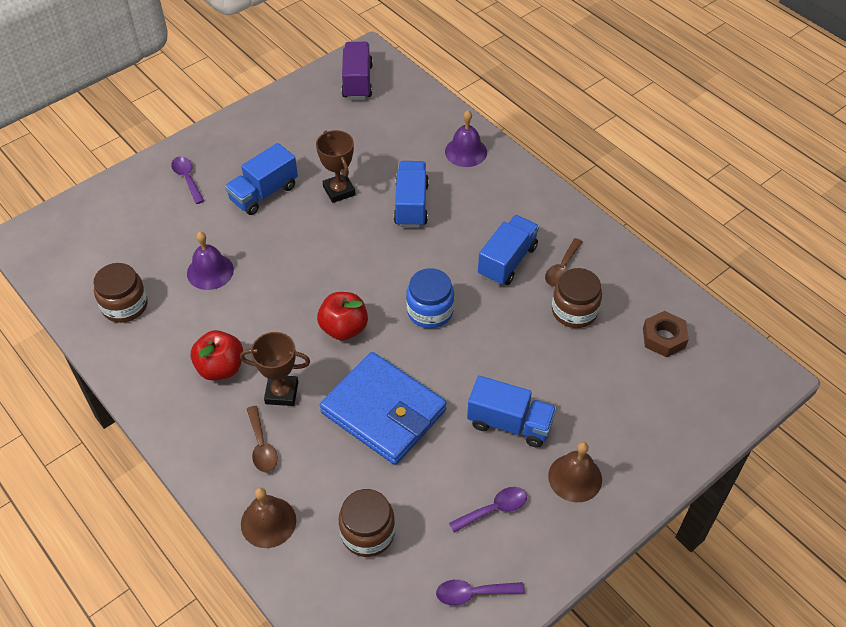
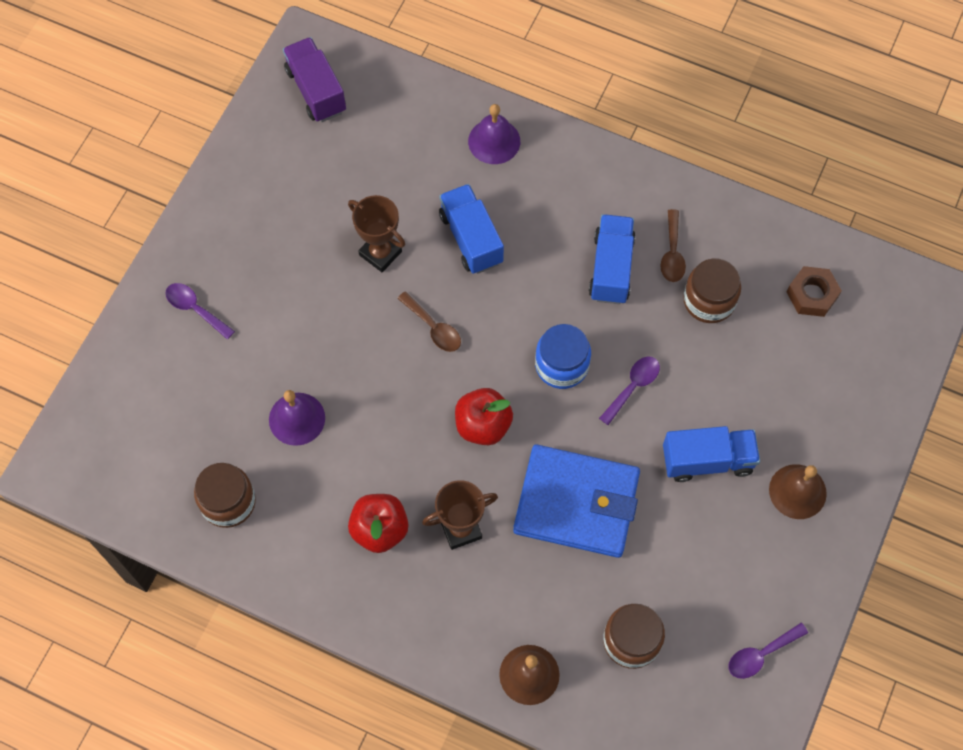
camera: 25 degrees left, 15 degrees up
(261, 446) = (475, 597): brown spoon -> brown spoon (433, 327)
(264, 193) = (296, 292): blue truck -> none
(494, 509) = (738, 560): purple spoon -> purple spoon (633, 387)

